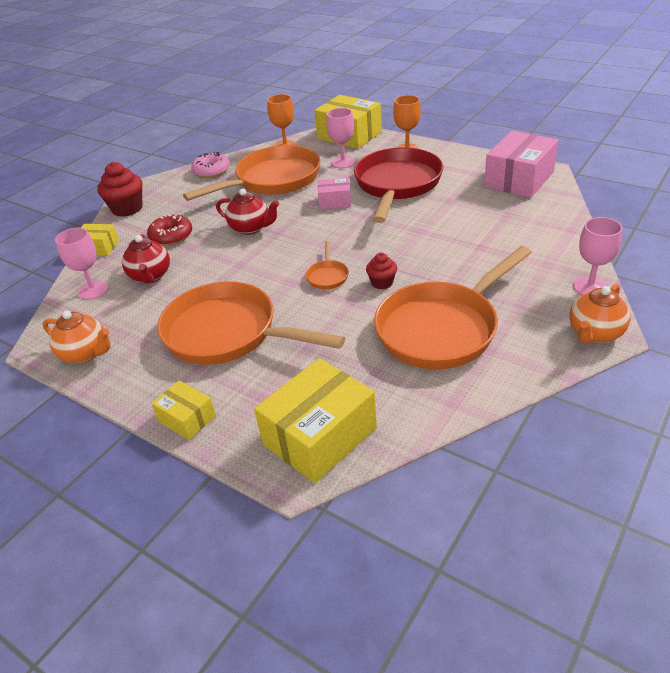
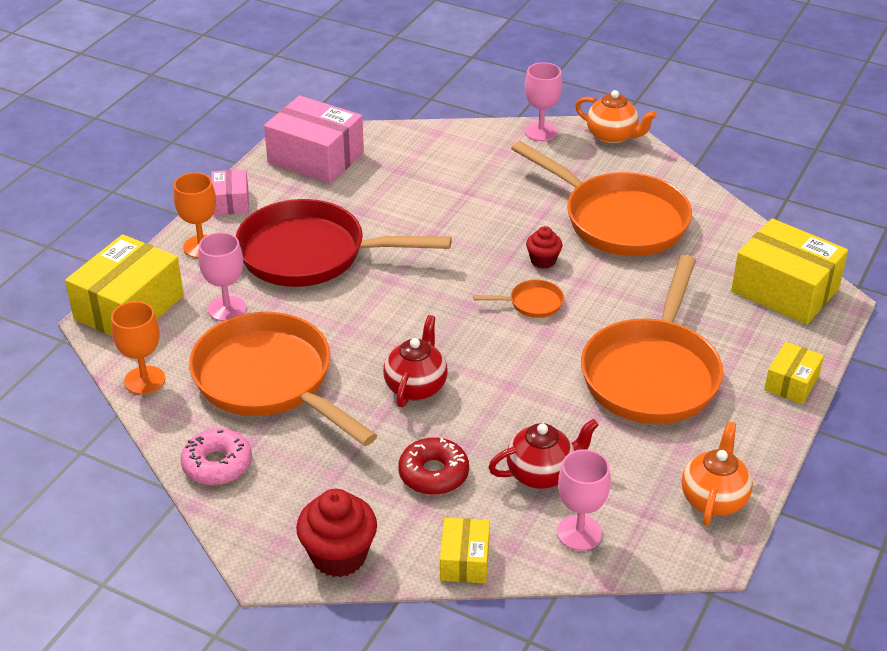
camera: 100 degrees left, 0 degrees up
(335, 201) = (349, 309): pink box -> pink box (231, 202)

